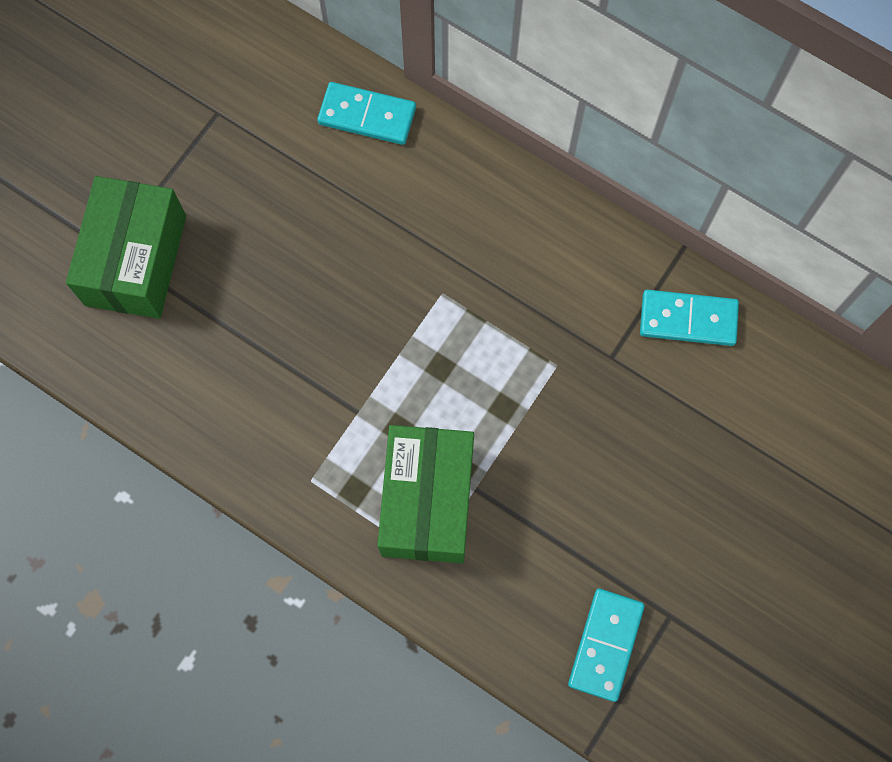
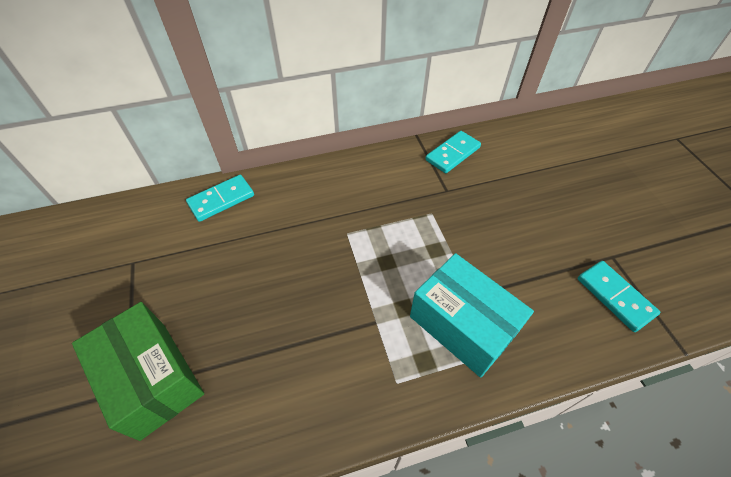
camera: 50 degrees left, 20 degrees down
(427, 501) = (462, 325): green box -> turquoise box

